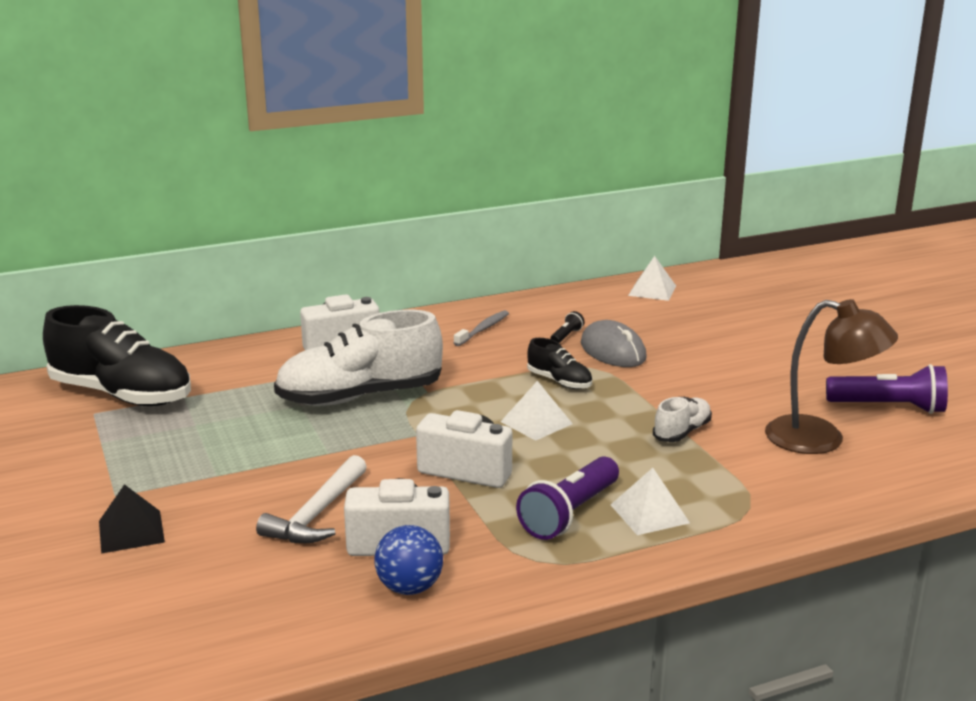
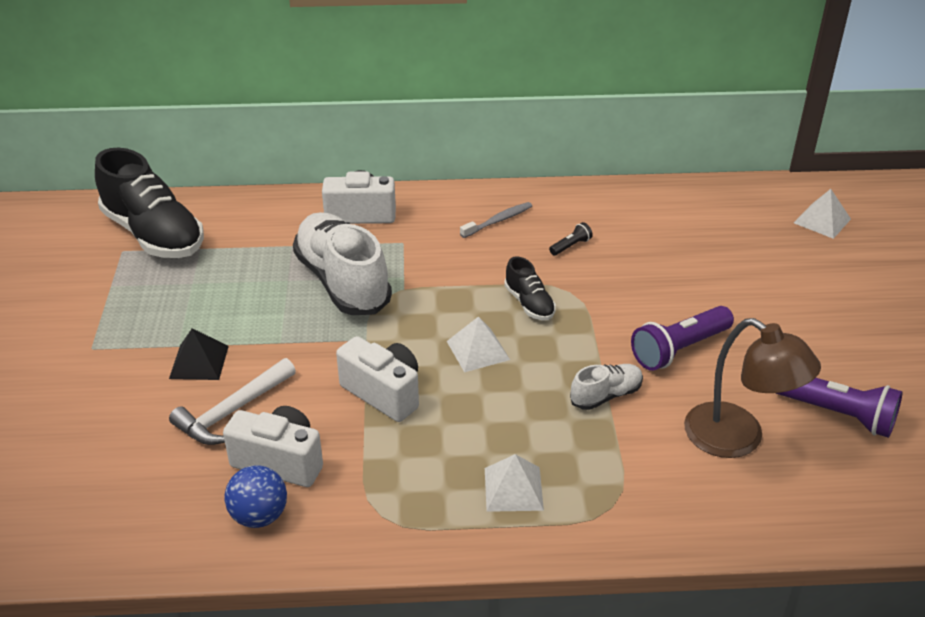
camera: 20 degrees right, 15 degrees up
(131, 531) = (82, 391): black pyramid -> black pyramid (199, 362)
(360, 397) = (342, 282): white shoe -> white shoe turned 60 degrees clockwise
(569, 514) = (442, 469): purple flashlight -> purple flashlight (679, 349)
(613, 351) = (603, 275): grey mouse -> none
(652, 290) = (691, 202): white pyramid -> white pyramid (822, 221)

